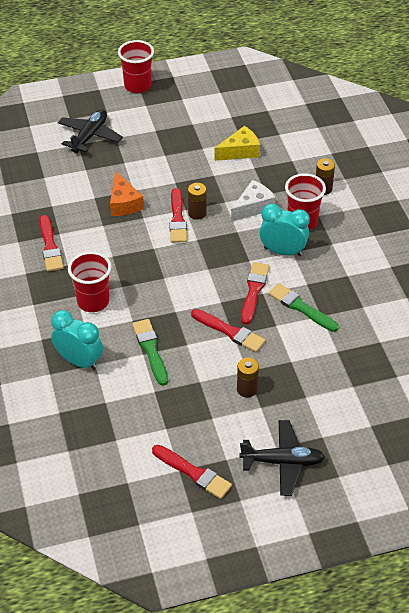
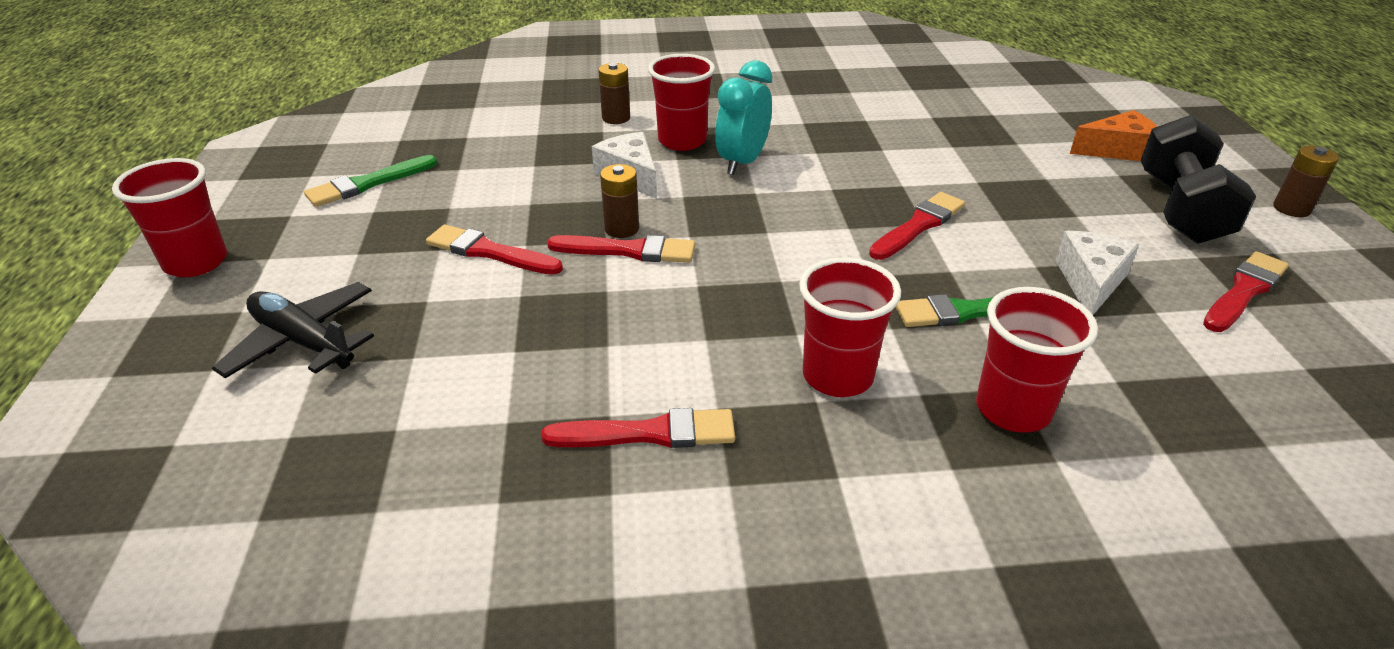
camera: 80 degrees left, 10 degrees down
(79, 361) = (1012, 410): turquoise clock -> red cup
(124, 203) = (553, 311): orange cheese -> orange cheese (1117, 150)
(188, 403) = (1090, 282): none -> white cheese
(240, 151) = (485, 173): yellow cheese -> none
(247, 389) = (1043, 223): brown battery -> brown battery (1291, 209)
(254, 291) = (826, 195): red brush -> red brush (489, 252)
(282, 462) = (1181, 209): black plane -> black dumbbell
(301, 307) = (865, 162): green brush -> green brush (368, 184)

